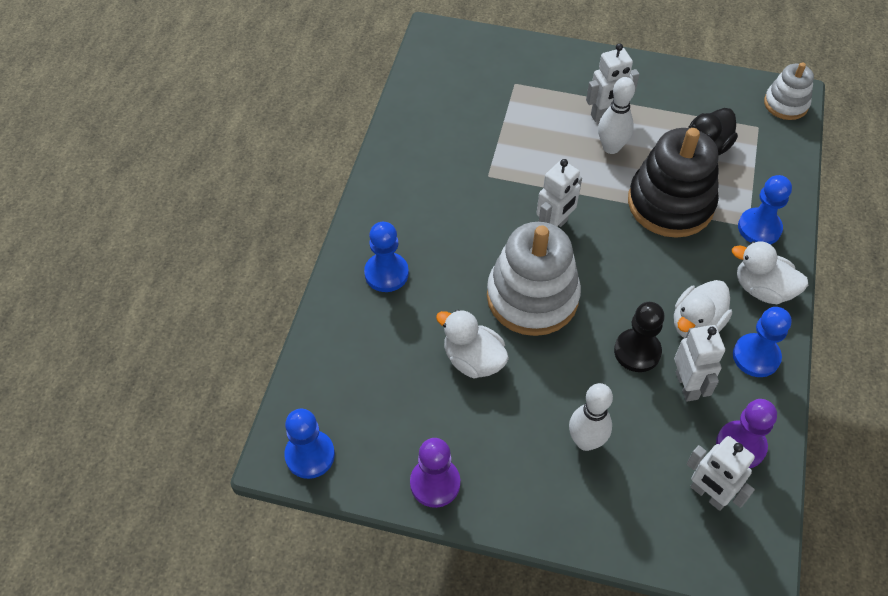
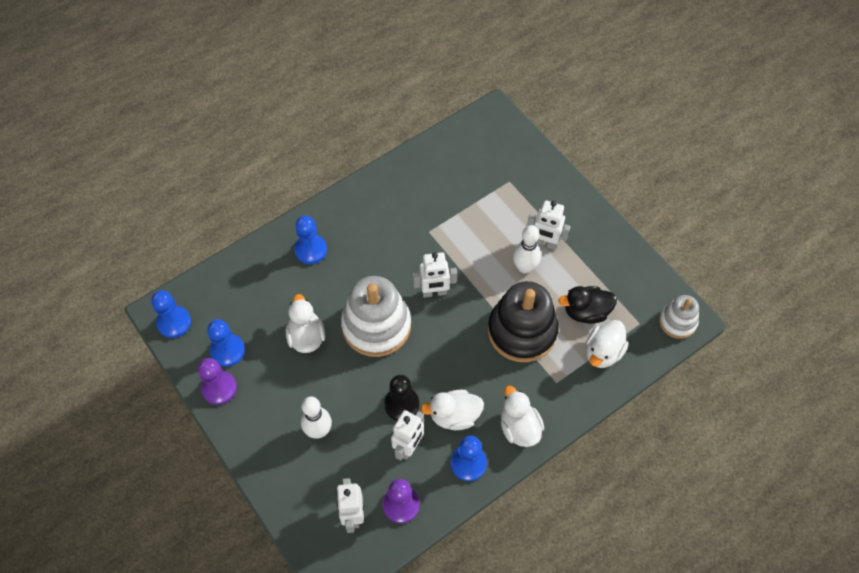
camera: 40 degrees right, 5 degrees up
(757, 171) = (603, 352): none -> white duck
(759, 228) = (561, 389): blue pawn -> blue pawn (227, 351)

